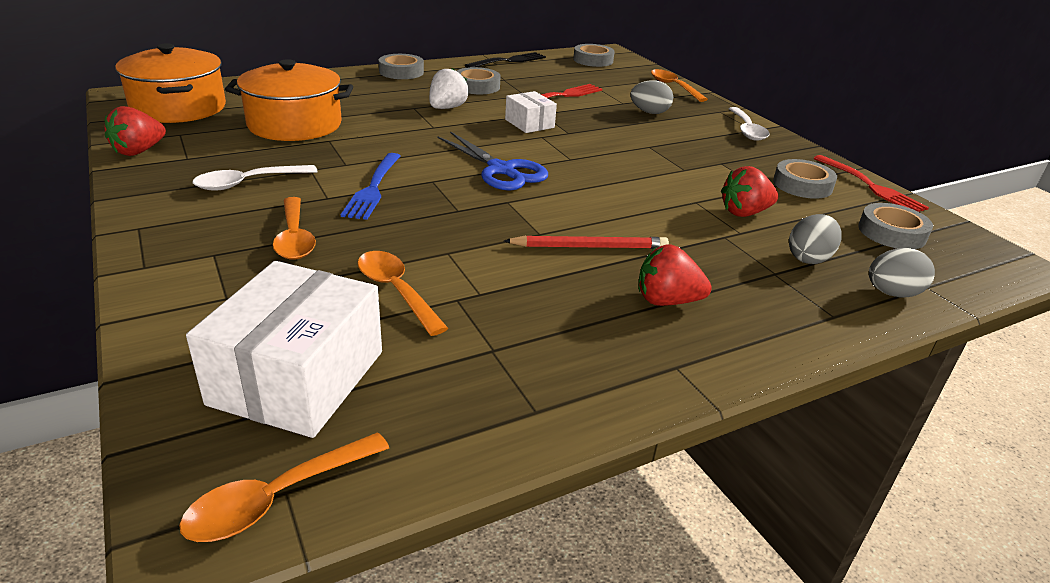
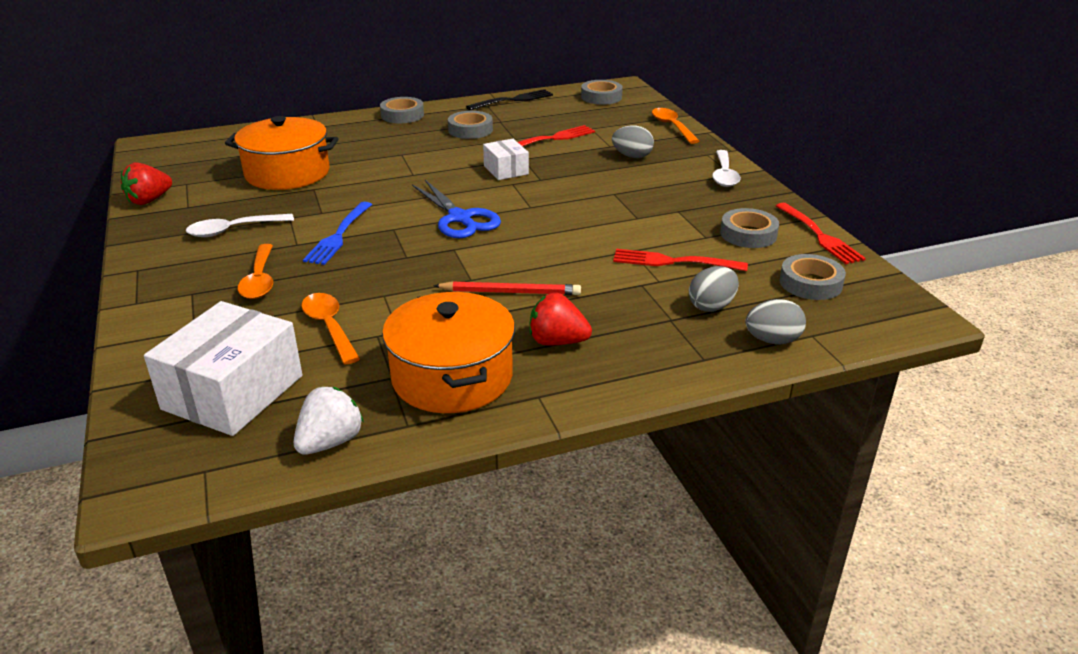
camera: 10 degrees right, 0 degrees up
(178, 108) = (190, 157): orange pot -> orange pot (452, 377)
(277, 498) = (197, 474): orange spoon -> none
(447, 108) = (432, 154): white strawberry -> white strawberry (330, 442)
(744, 213) = (673, 262): red strawberry -> red fork

